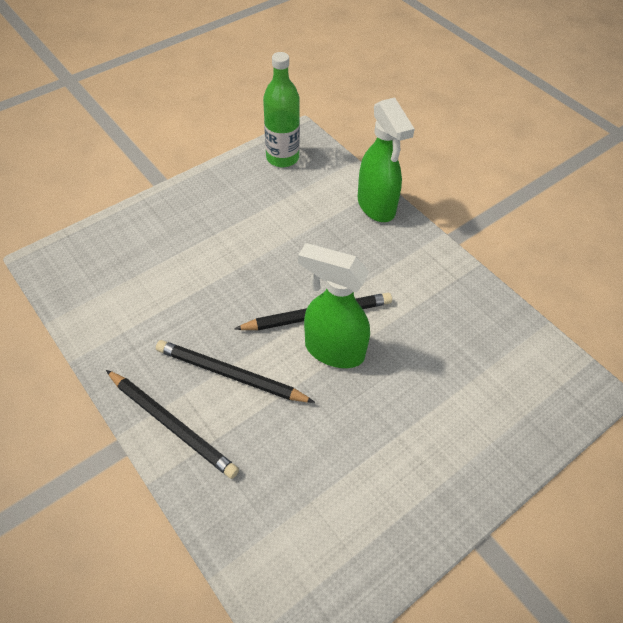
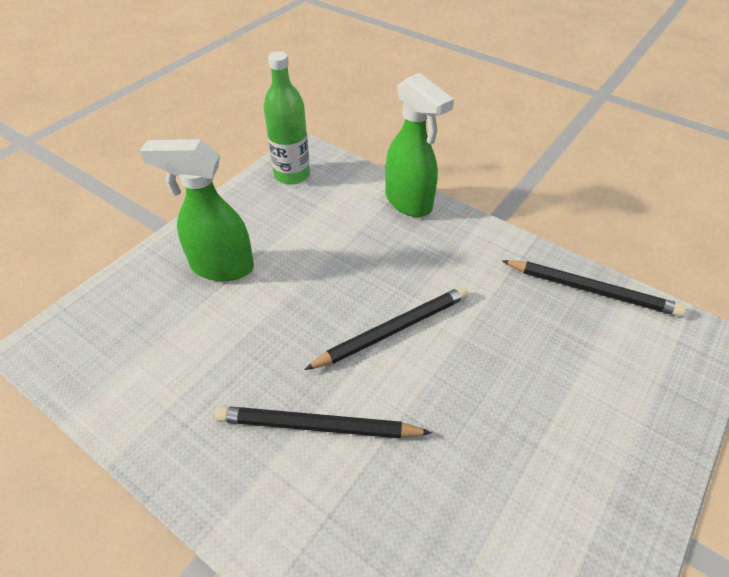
camera: 15 degrees left, 5 degrees down
(171, 425) = (265, 513): black pencil -> black pencil (591, 290)
(333, 350) = (426, 365): green spray bottle -> green spray bottle (221, 267)

